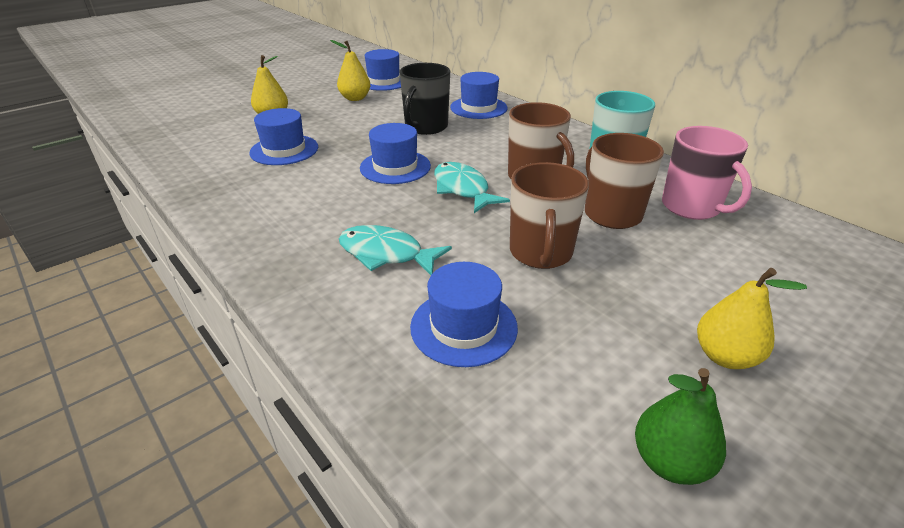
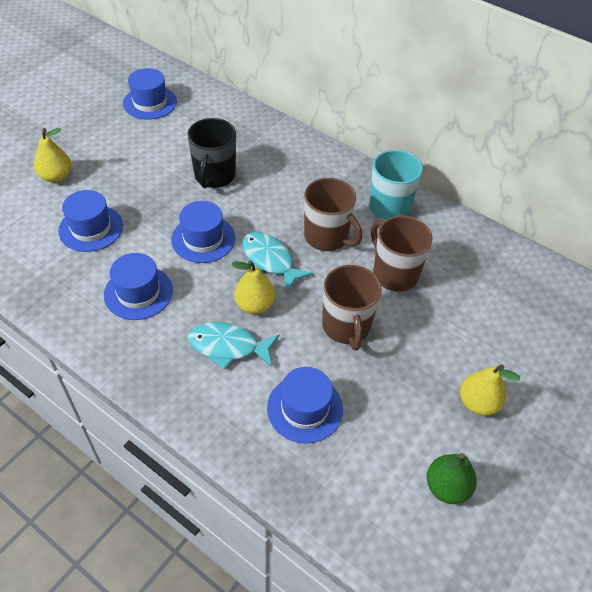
camera: 15 degrees left, 15 degrees up
(355, 98) = (130, 136): yellow pear -> yellow pear (254, 305)
(478, 108) = (257, 139): blue hat -> blue hat (138, 292)
(691, 207) = (455, 257): pink mug -> none

